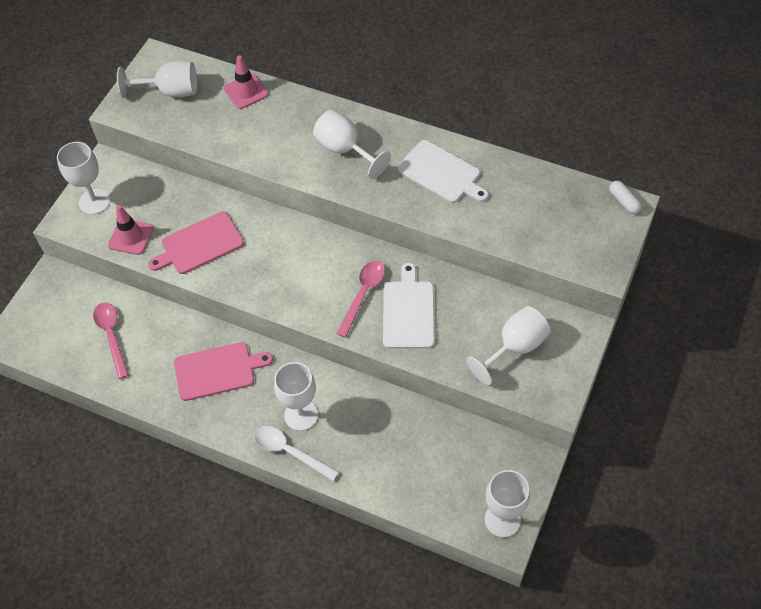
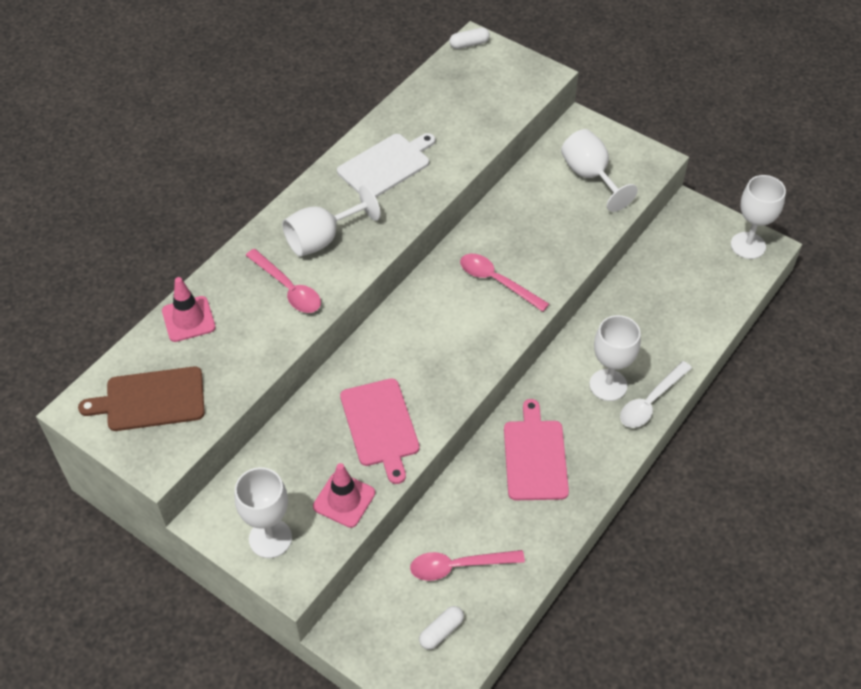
camera: 80 degrees left, 5 degrees down
(57, 335) = (441, 631): none -> white capsule
(170, 91) = (151, 400): white goblet -> brown cutting board
(288, 141) = (288, 288): none -> pink spoon
(408, 311) = (528, 248): white cutting board -> none

